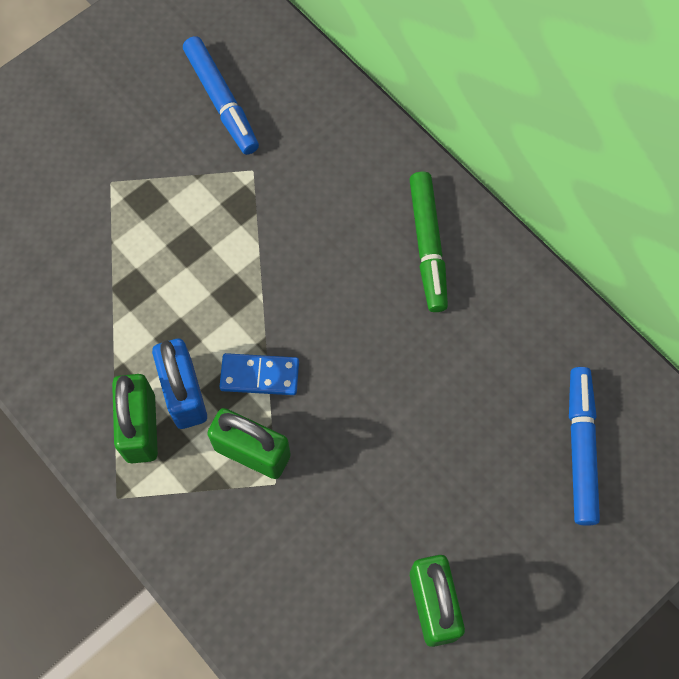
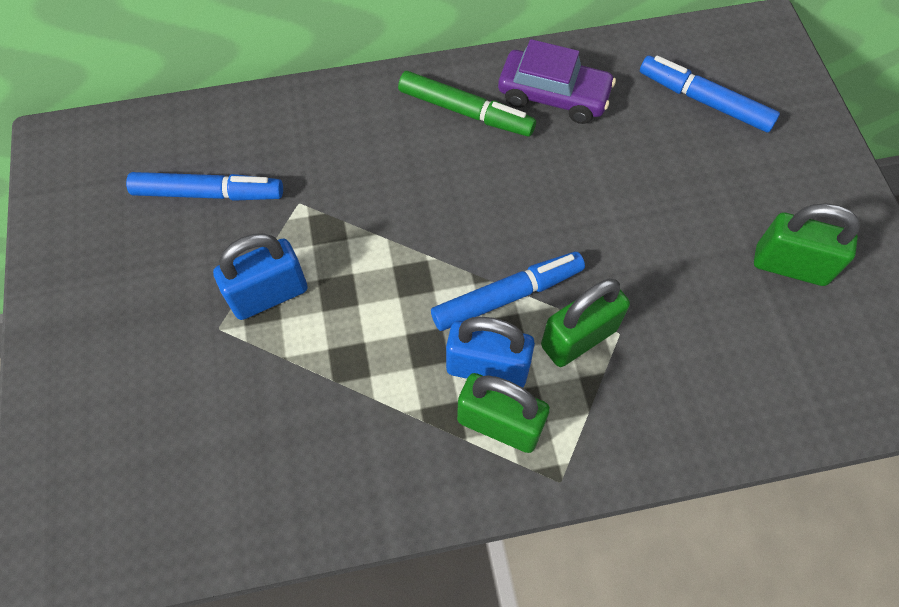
camera: 60 degrees left, 5 degrees down
(158, 199) = (269, 294): none -> blue padlock
(259, 376) = (507, 295): blue domino -> blue marker
(495, 310) = (553, 96): none -> purple car

